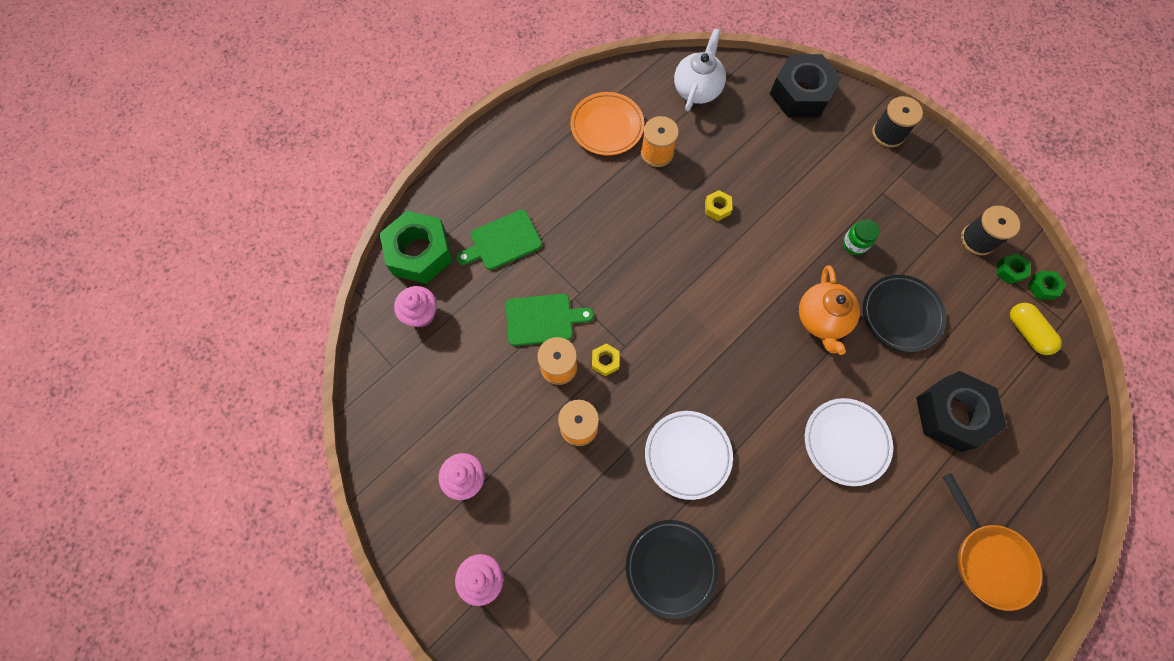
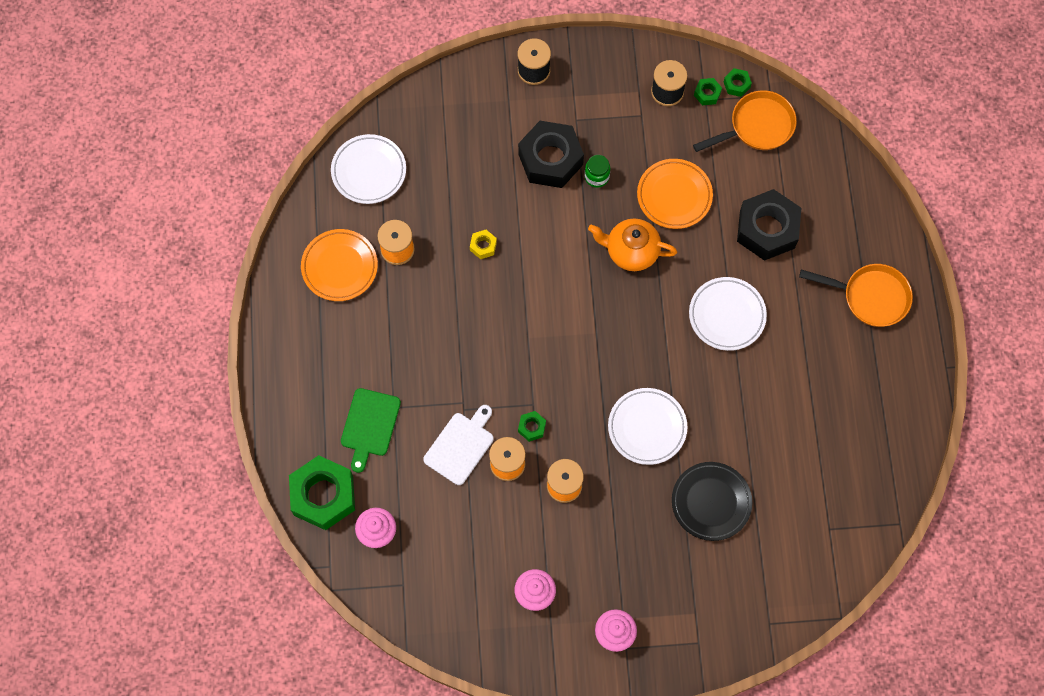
camera: 50 degrees left, 0 degrees up
(543, 319) = (460, 446): green cutting board -> white cutting board
(605, 361) = (531, 427): yellow nut -> green nut
(697, 89) = (369, 171): white teapot -> white plate
(801, 94) = (444, 100): black nut -> black nut (550, 159)
(821, 319) = (631, 251): orange teapot -> orange teapot turned 150 degrees clockwise
(901, 315) = (674, 196): black plate -> orange plate
(1027, 332) = (757, 126): yellow capsule -> orange pan

